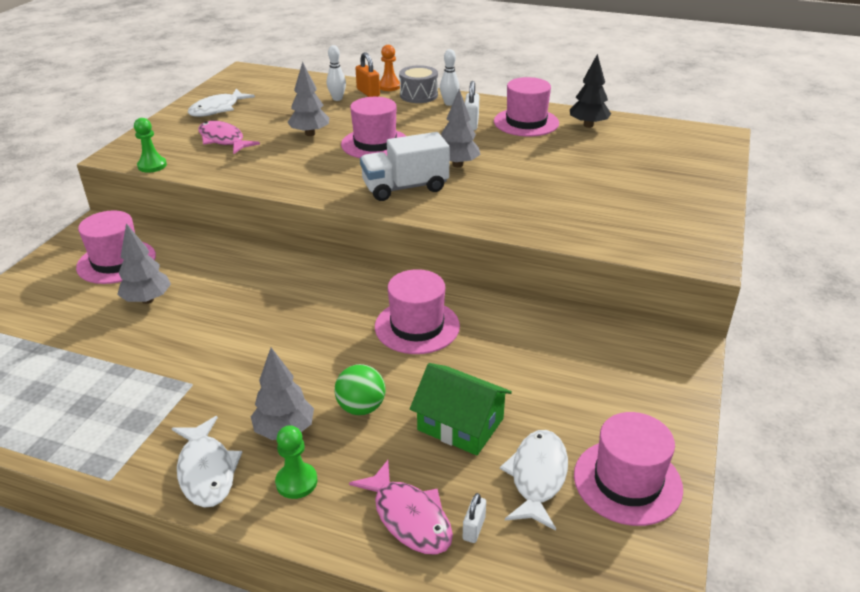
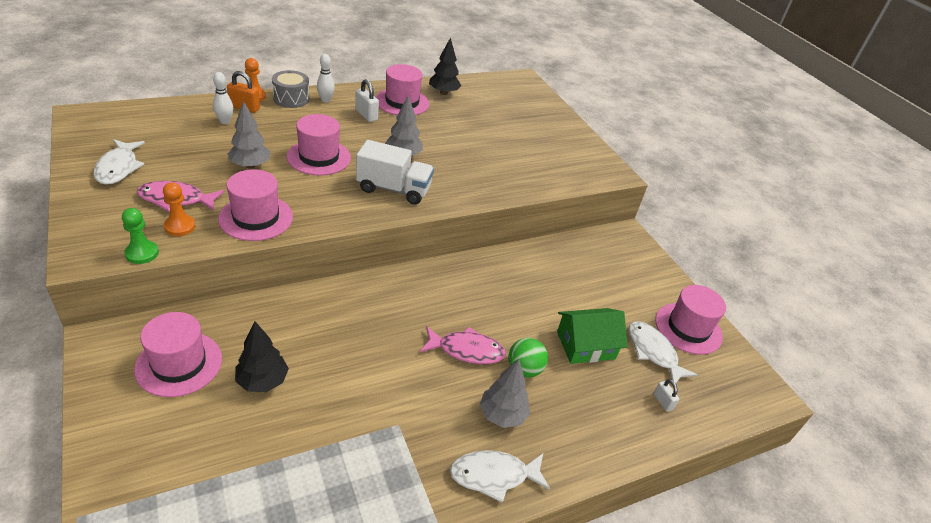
camera: 50 degrees left, 5 degrees up
(147, 300) = (262, 381): grey tree -> black tree
(199, 158) = (180, 226): none -> orange pawn
(207, 471) = (494, 476): white fish -> white fish turned 150 degrees clockwise
(296, 482) = (552, 442): green pawn -> none
(405, 188) = (393, 189): white truck -> white truck turned 105 degrees counterclockwise
(409, 517) = (630, 418): pink fish -> pink fish (466, 350)
(417, 326) = (485, 294): pink hat -> pink hat (256, 218)

